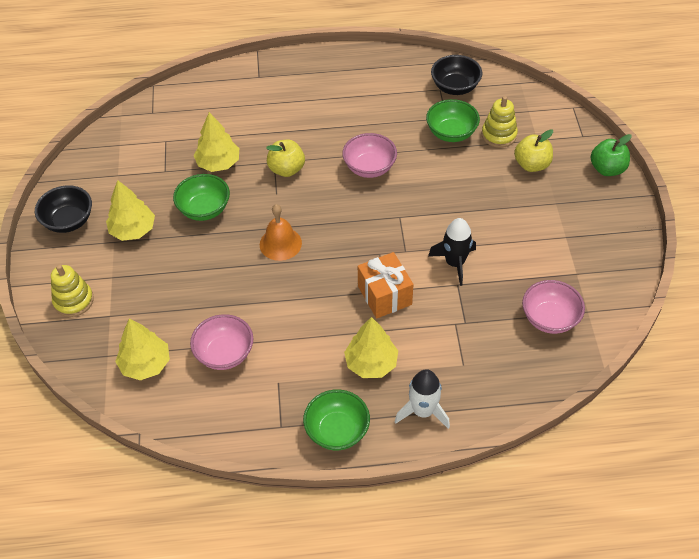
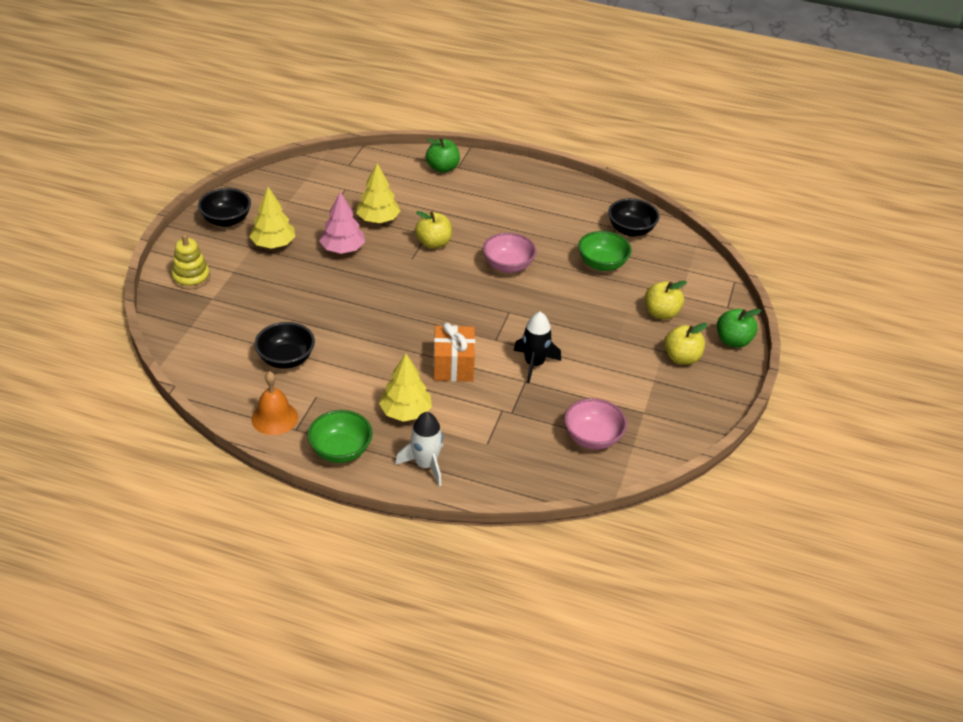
camera: 20 degrees right, 10 degrees down
(145, 364) = (217, 343): yellow tree -> none
(204, 209) = (342, 249): green bowl -> pink tree
(224, 353) = (286, 359): pink bowl -> black bowl
(245, 83) = (442, 168): none -> green apple
(280, 243) = (389, 296): orange bell -> orange bell (274, 418)
(499, 135) = (646, 280): yellow stacking toy -> none
(575, 204) = (681, 358): none -> yellow apple

